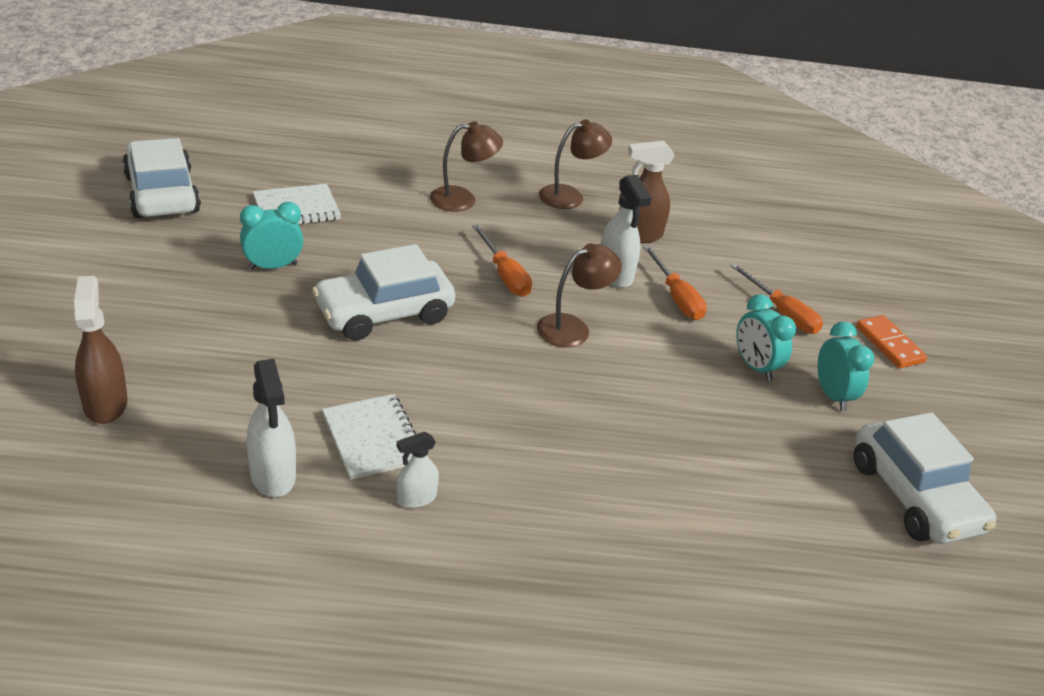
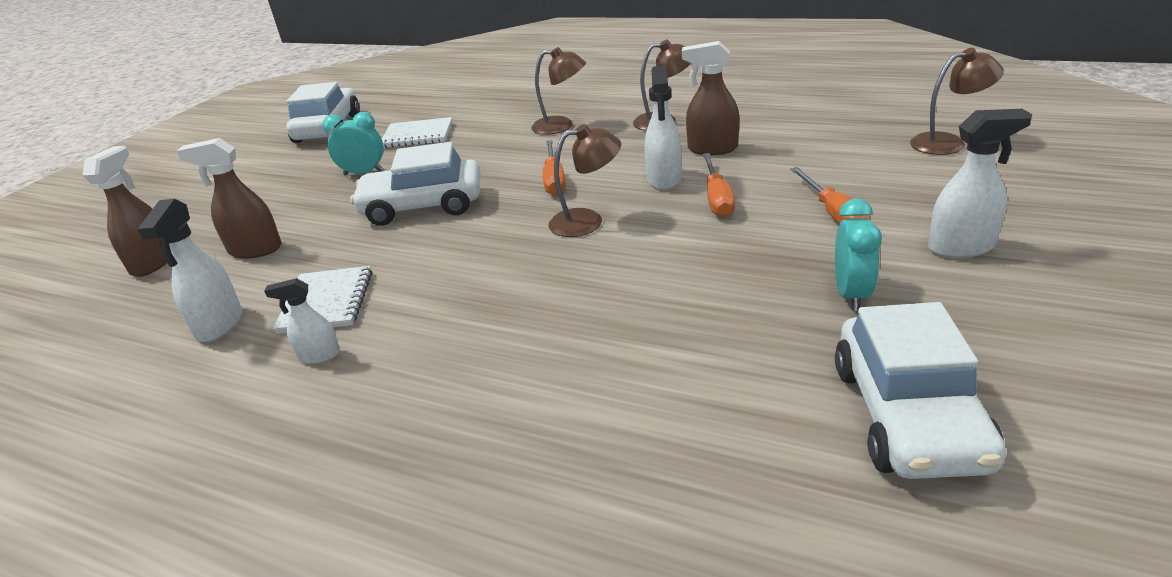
camera: 30 degrees right, 5 degrees down
(227, 379) = (255, 250): none -> brown spray bottle
(755, 367) = (767, 262): turquoise clock -> none
(835, 231) = (948, 143): none -> brown lamp
(889, 344) = (962, 247): orange domino -> white spray bottle

